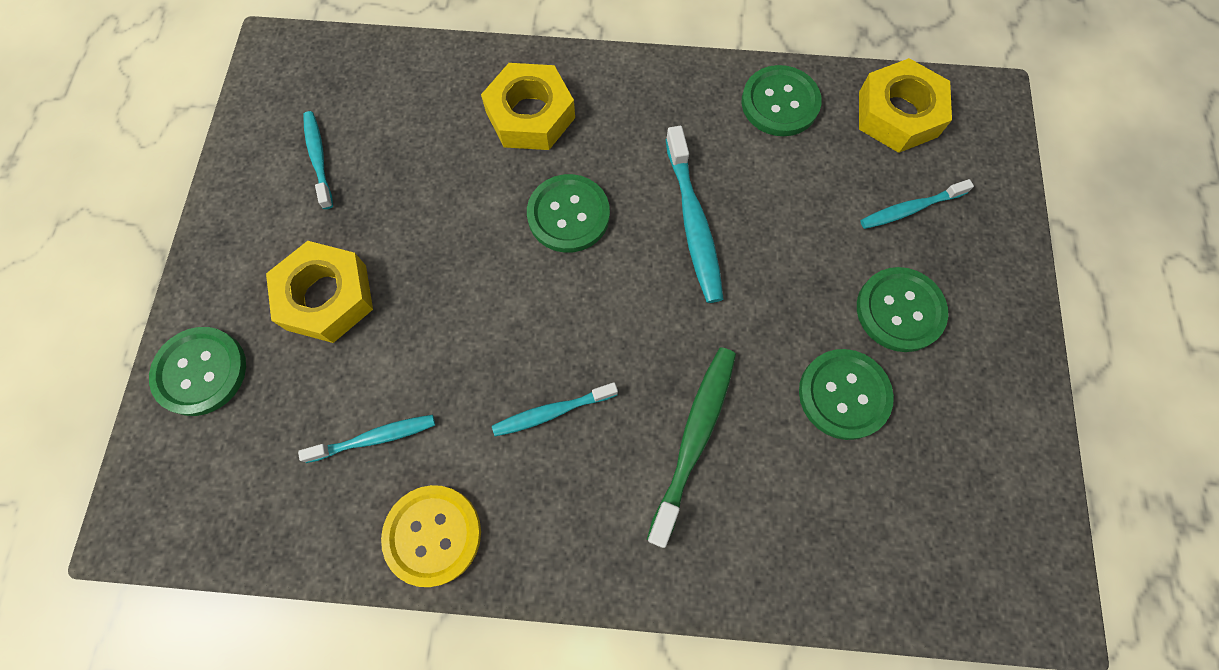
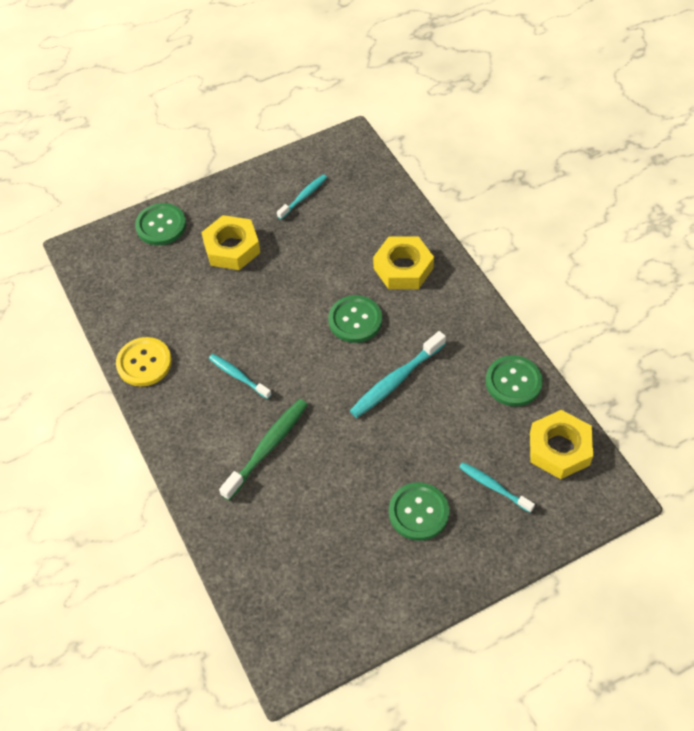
camera: 60 degrees right, 15 degrees down
(375, 438) = (175, 311): turquoise toothbrush -> none
(694, 438) = (267, 447): green toothbrush -> green toothbrush turned 45 degrees counterclockwise
(844, 395) = (343, 508): green button -> none

